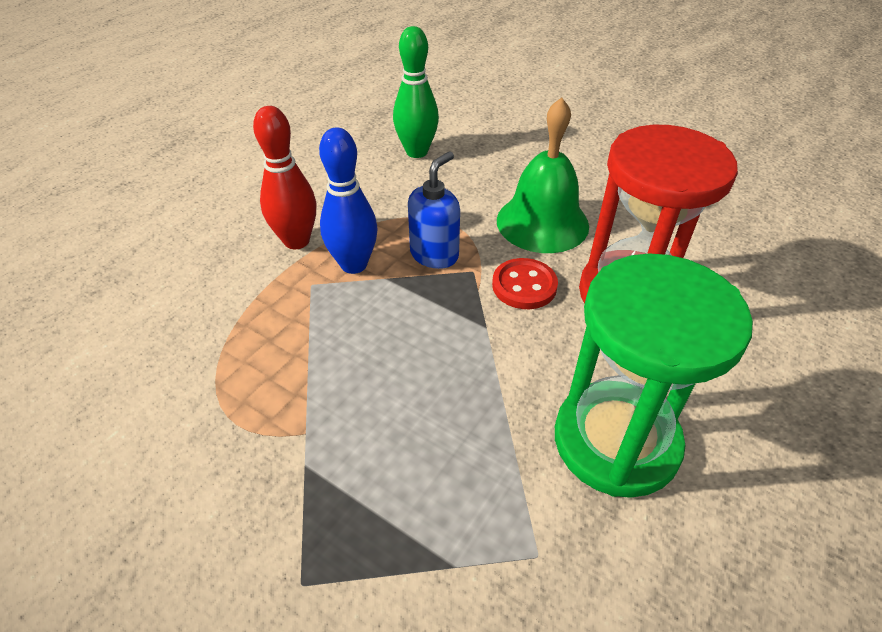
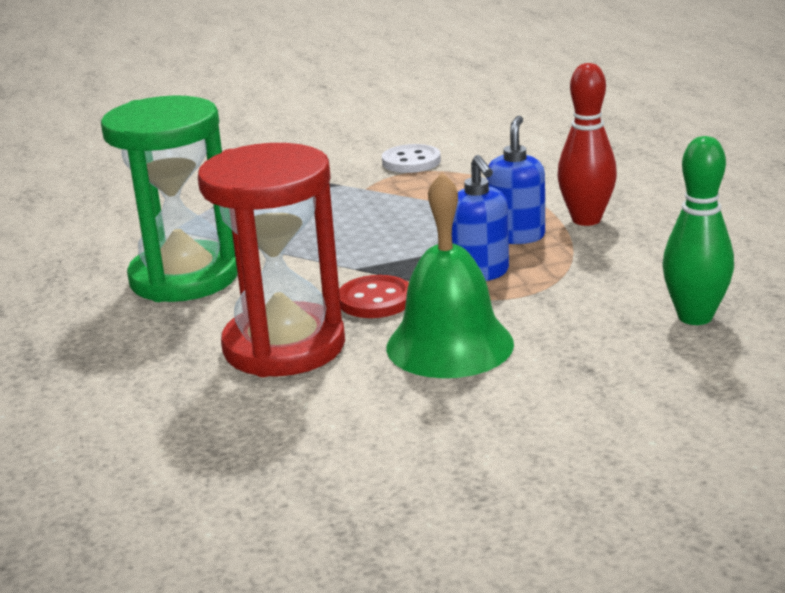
camera: 130 degrees right, 20 degrees down
(198, 437) = (411, 161): none -> white button
(354, 264) = (516, 236): blue bowling pin -> blue soap dispenser

